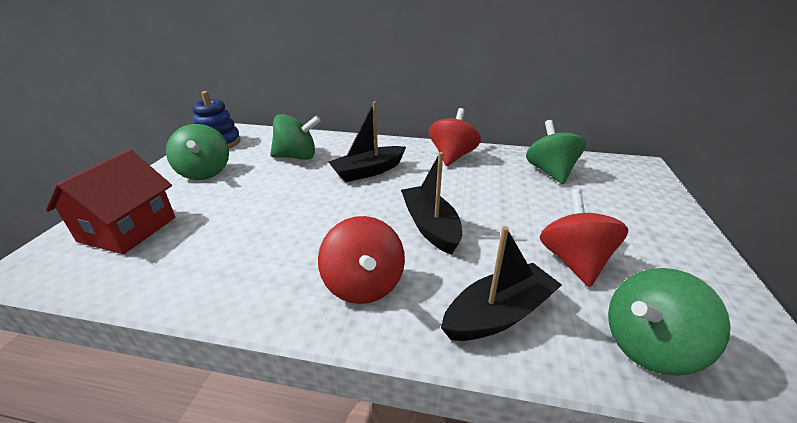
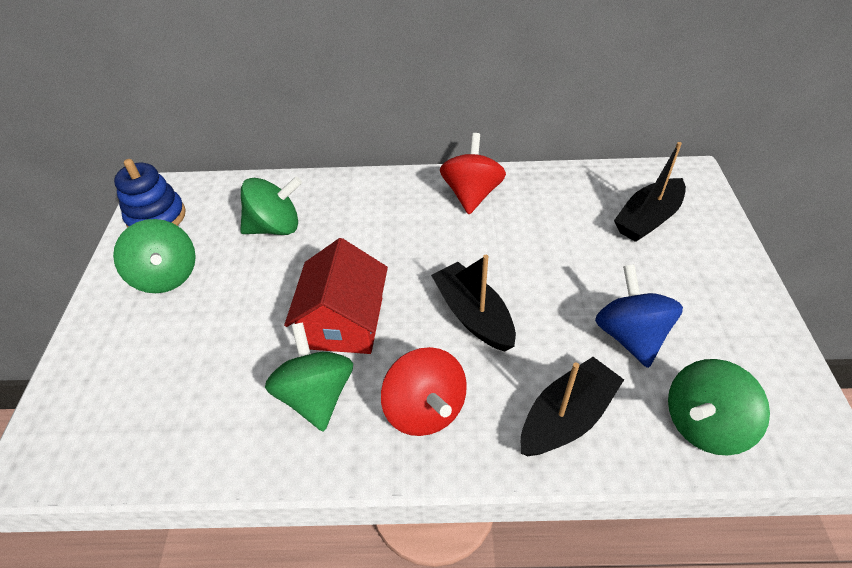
camera: 10 degrees left, 15 degrees up
(128, 229) = (121, 386): red house -> red house (344, 322)
(368, 171) = (376, 238): black boat -> black boat (647, 219)
(550, 172) = (591, 203): green spinning top -> green spinning top (316, 395)
(574, 261) = (630, 336): red spinning top -> blue spinning top

